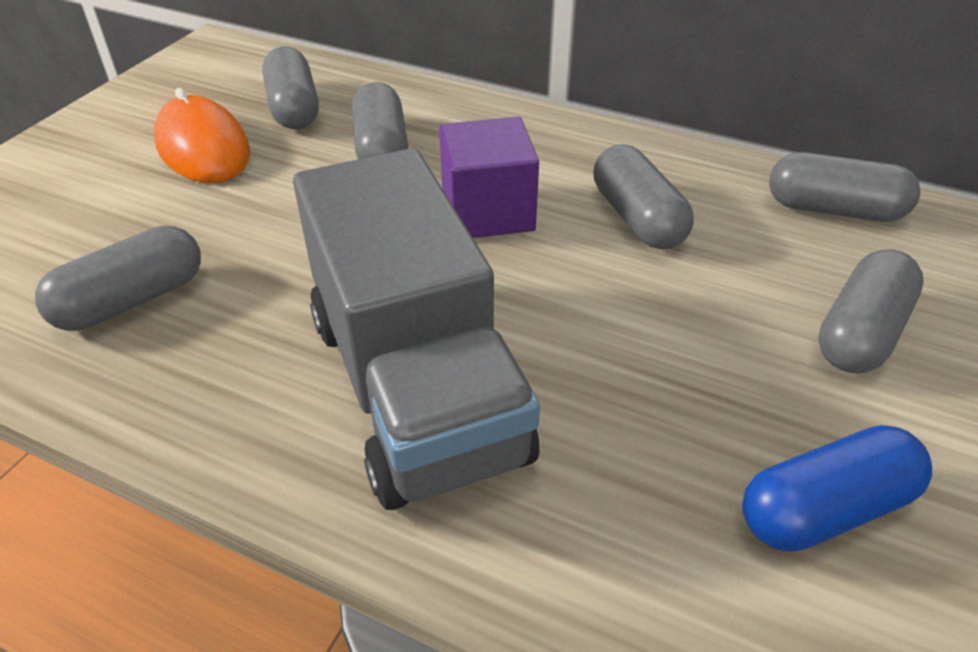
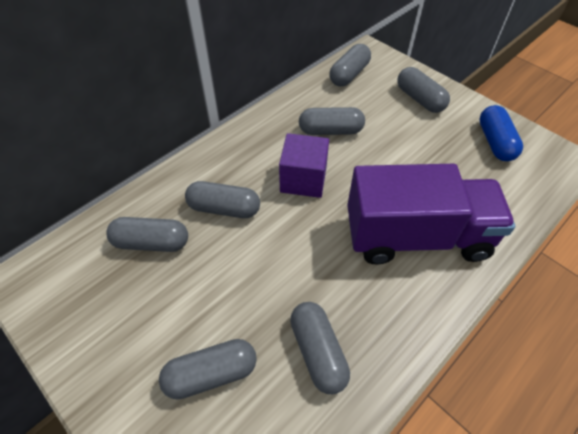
camera: 70 degrees left, 10 degrees up
(91, 208) = (211, 374): none -> grey capsule
(203, 147) = (170, 300): orange mouse -> none
(415, 387) = (416, 236): grey truck -> purple truck

